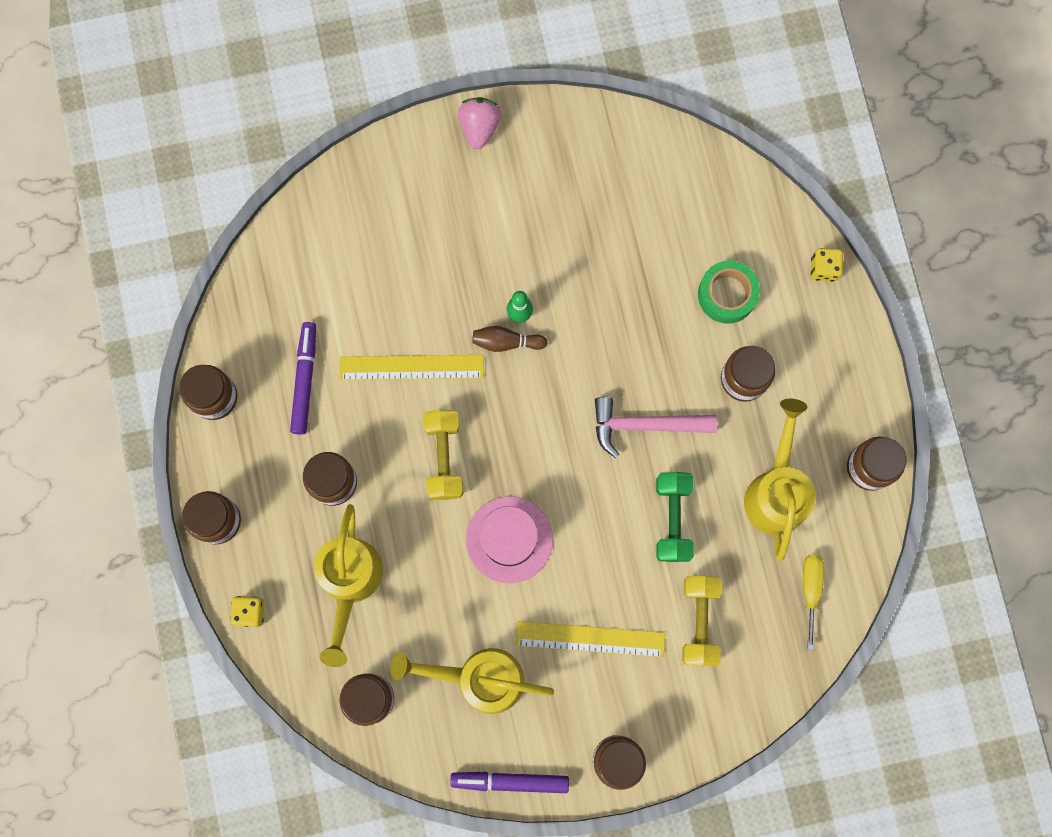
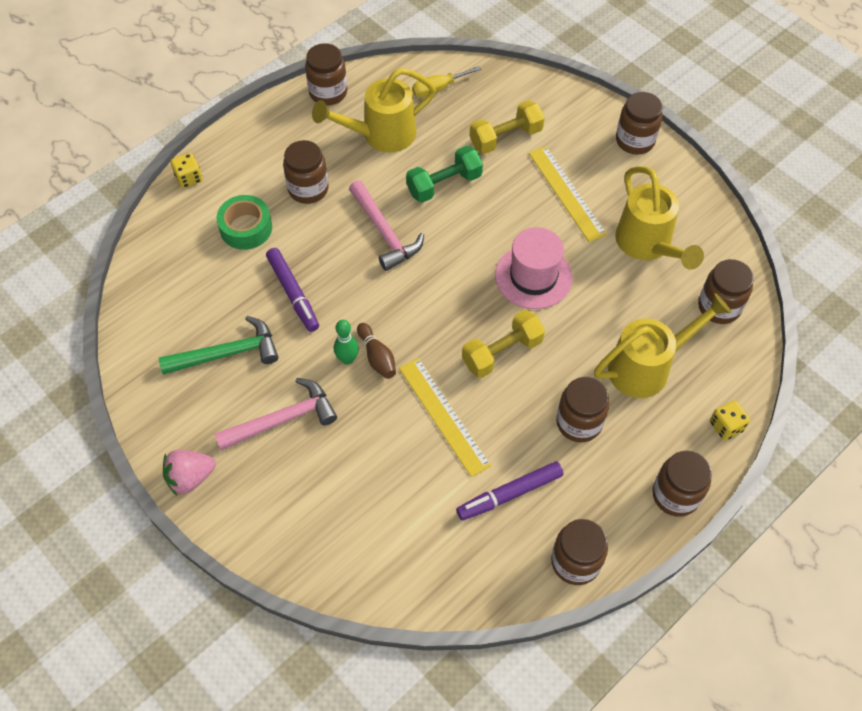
camera: 120 degrees left, 20 degrees down
(491, 228) = (283, 419): none -> pink hammer
(510, 781) = (700, 193): purple marker -> purple marker (293, 293)
(588, 212) = (228, 353): none -> green hammer

